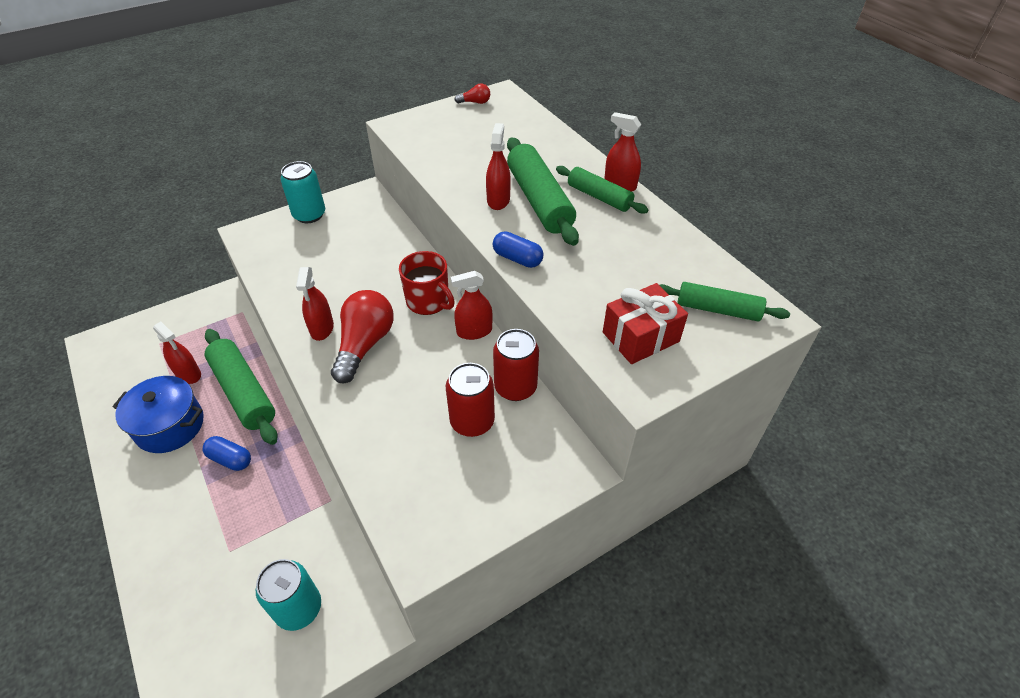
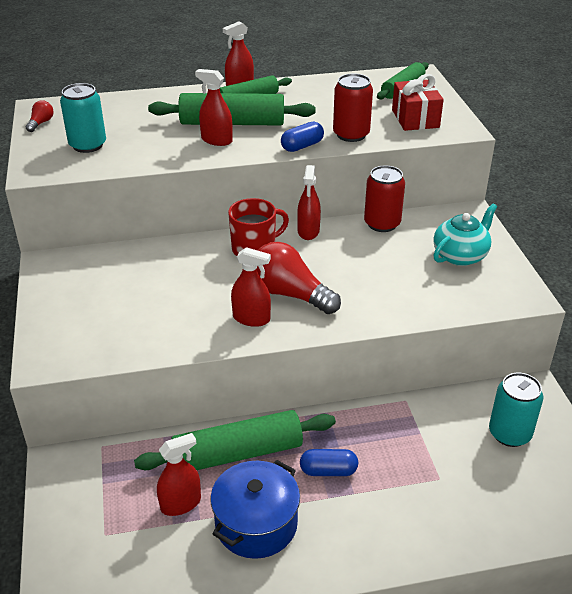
camera: 70 degrees left, 10 degrees down
(230, 459) = (328, 471): blue capsule -> blue capsule turned 45 degrees clockwise
(309, 215) = (52, 307): turquoise can -> turquoise can (88, 145)
(472, 421) = (408, 251): red can -> red can (351, 134)
(482, 474) = (460, 255): none -> turquoise teapot

